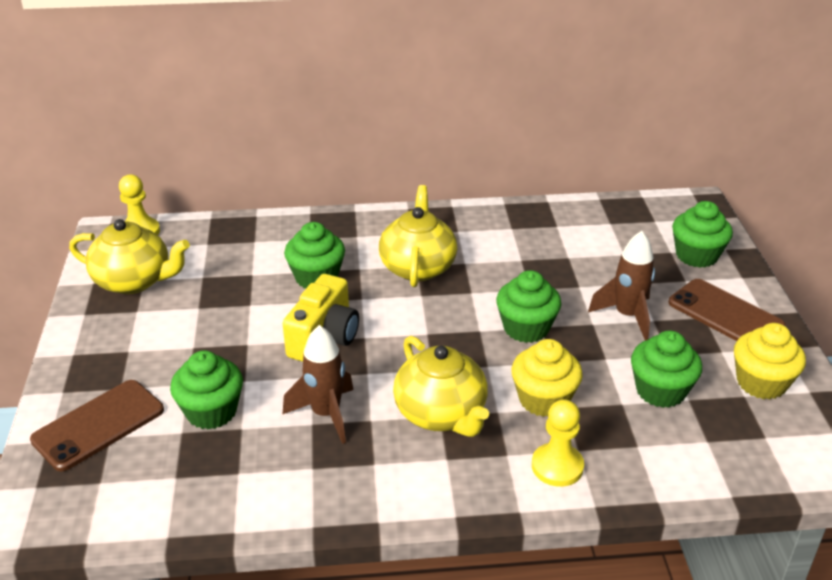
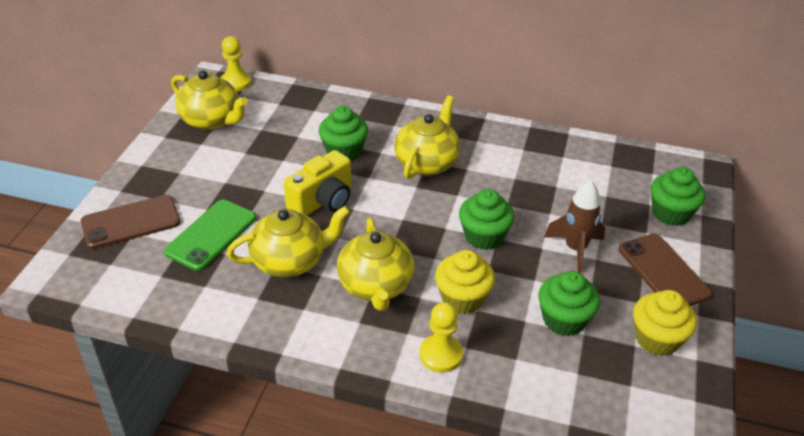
camera: 20 degrees right, 5 degrees up
(211, 411) = (211, 235): green cupcake -> green phone
(326, 414) = (290, 261): brown rocket -> yellow teapot

